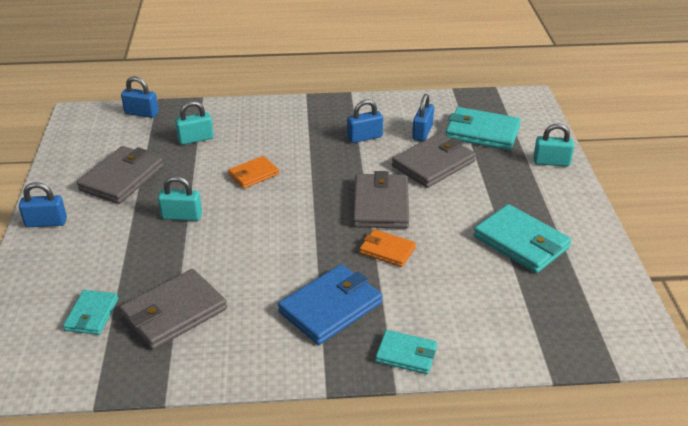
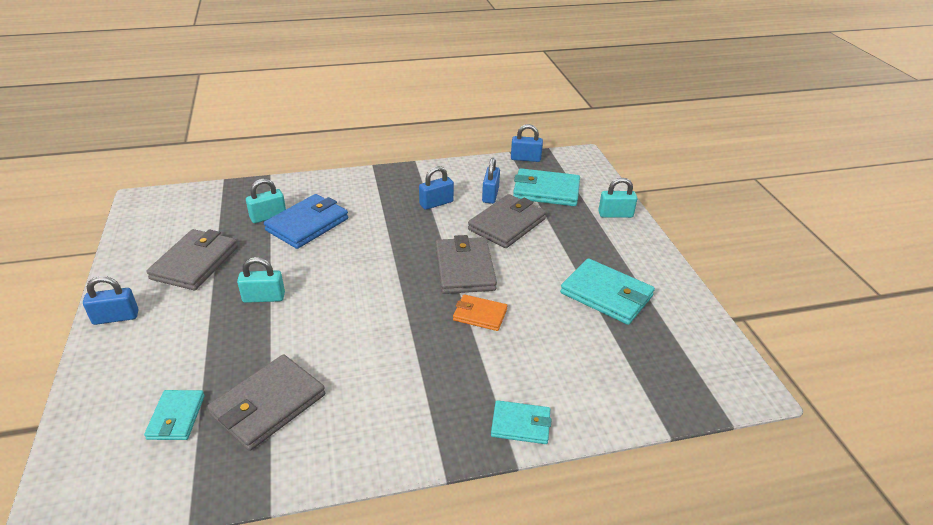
camera: 10 degrees left, 0 degrees up
(141, 113) = (209, 194): blue padlock -> blue padlock (525, 158)
(253, 174) = (332, 248): orange wallet -> none
(330, 307) = (434, 381): blue wallet -> blue wallet (307, 224)

